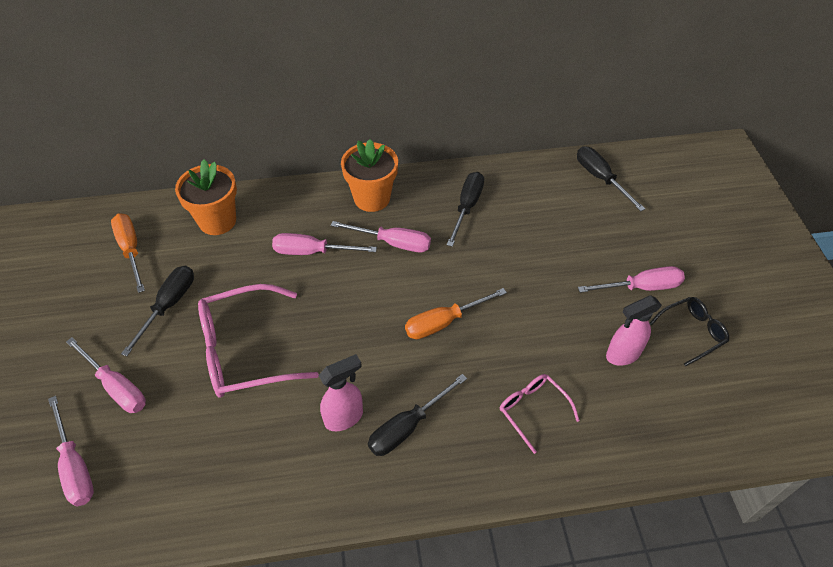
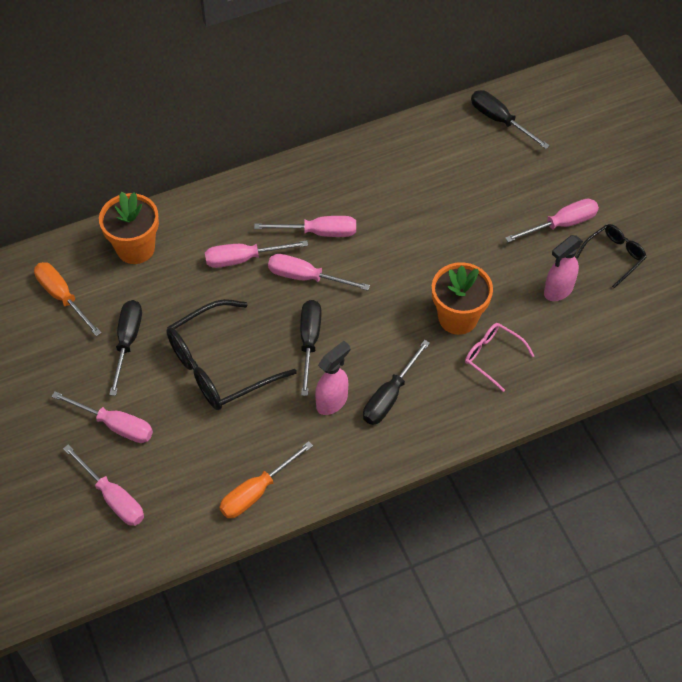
camera: 15 degrees left, 5 degrees up
(245, 351) = (219, 366): pink glasses -> black glasses
(365, 282) = (306, 277): none -> pink screwdriver
(372, 198) = (281, 190): orange flower pot -> orange flower pot (458, 318)
(444, 322) = (392, 298): orange screwdriver -> orange screwdriver (256, 491)
(467, 207) = (378, 179): black screwdriver -> black screwdriver (309, 342)

